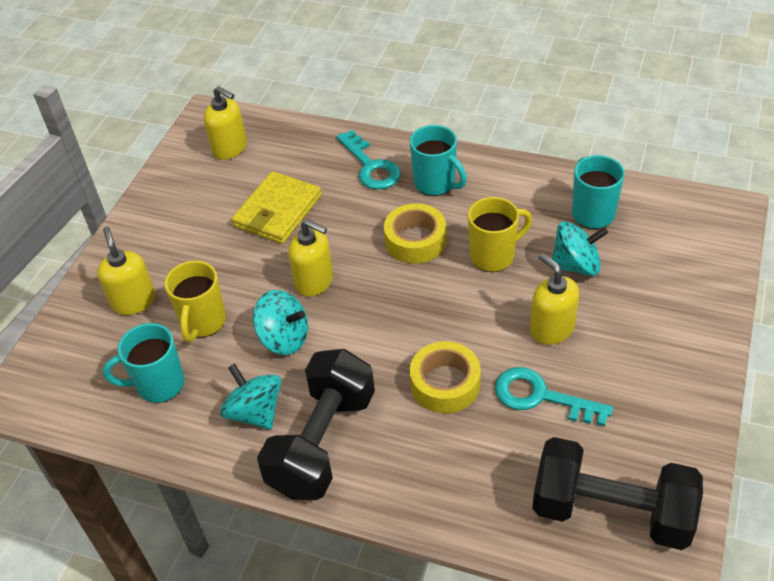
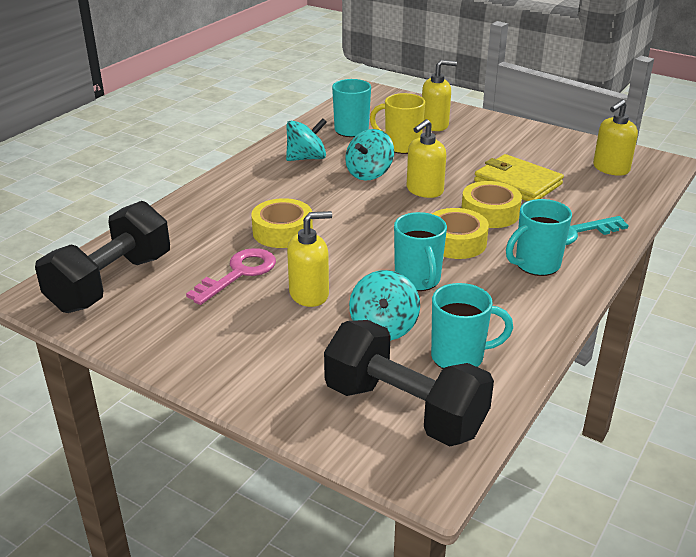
camera: 100 degrees right, 15 degrees down
(322, 442) = (264, 178): black dumbbell -> black dumbbell (405, 410)
(349, 224) = (490, 213): none -> yellow tape
(493, 256) = (418, 280): yellow mug -> turquoise mug
(541, 397) = (239, 273): turquoise key -> pink key

